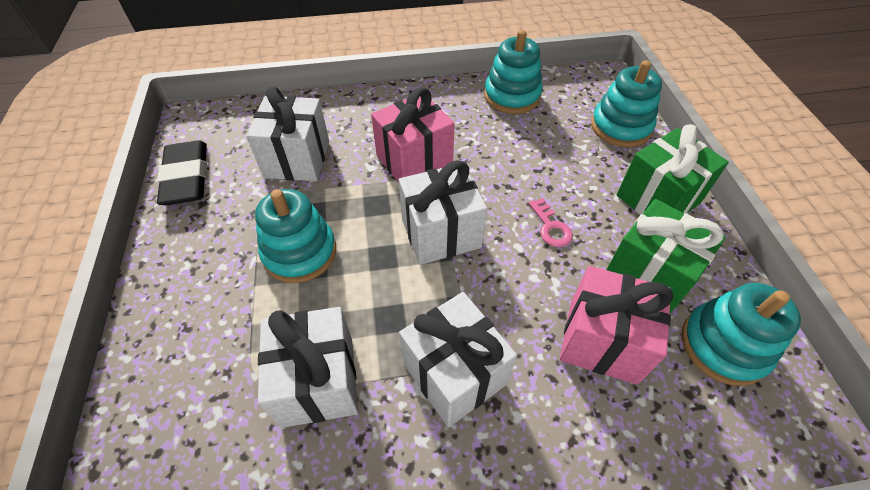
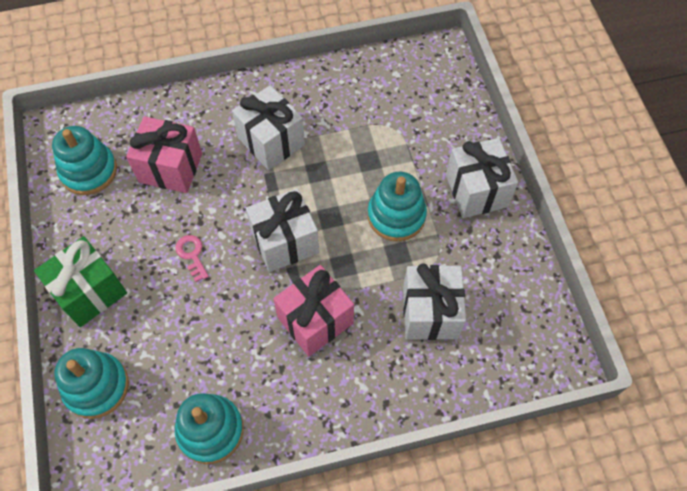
camera: 175 degrees right, 10 degrees up
(187, 177) = (525, 281): black eraser -> none
(318, 381) = (357, 131): white gift -> white gift (476, 191)
(649, 275) = (123, 218): green gift -> none

